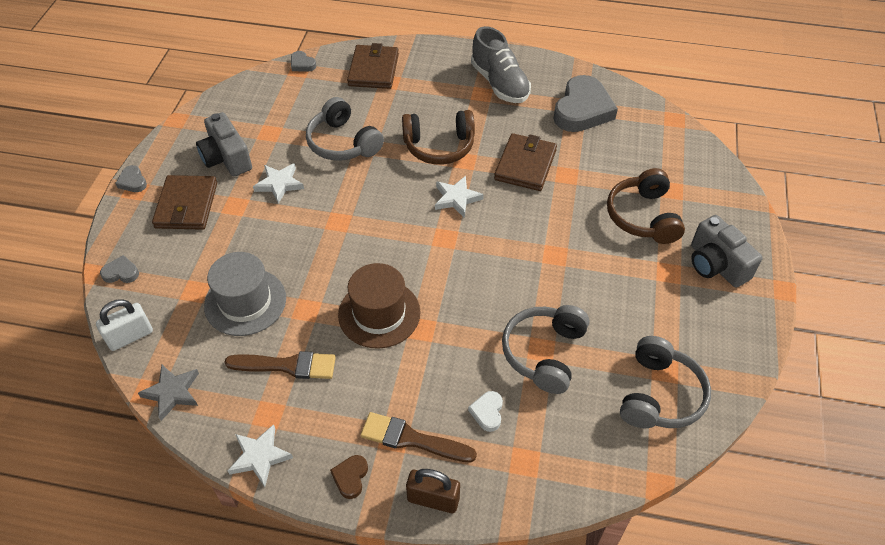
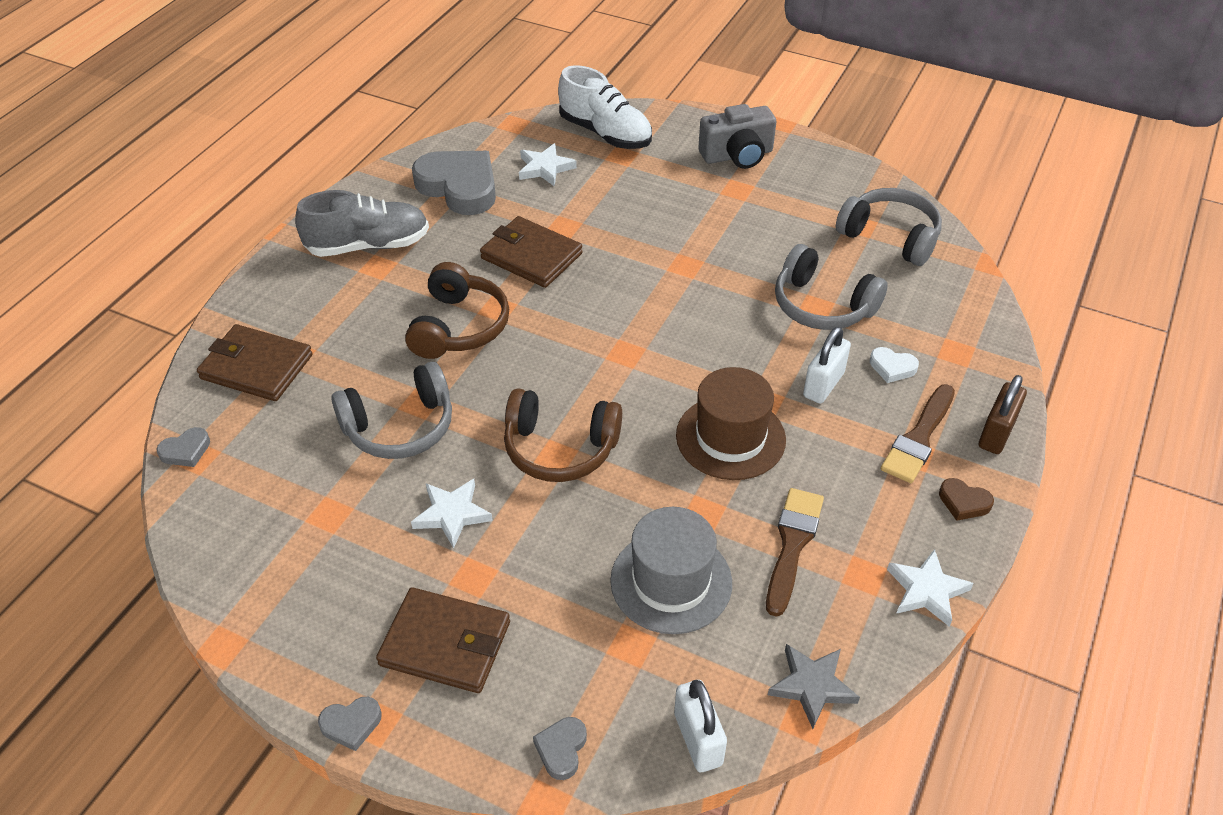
camera: 75 degrees left, 5 degrees down
(226, 158) = (360, 578): grey camera -> none
(451, 365) = (823, 385): none -> white padlock
(456, 198) = (562, 329): white star -> white star (545, 168)
(643, 216) = (653, 186): brown headphones -> brown headphones (560, 448)
(694, 174) = (605, 133): none -> white shoe

